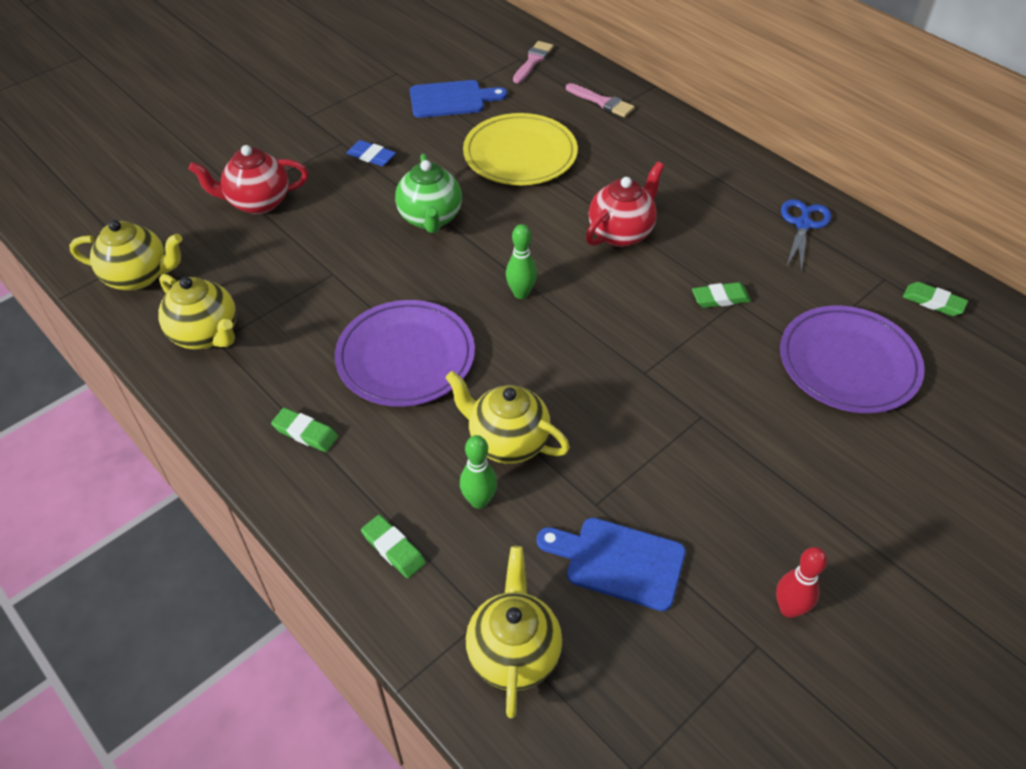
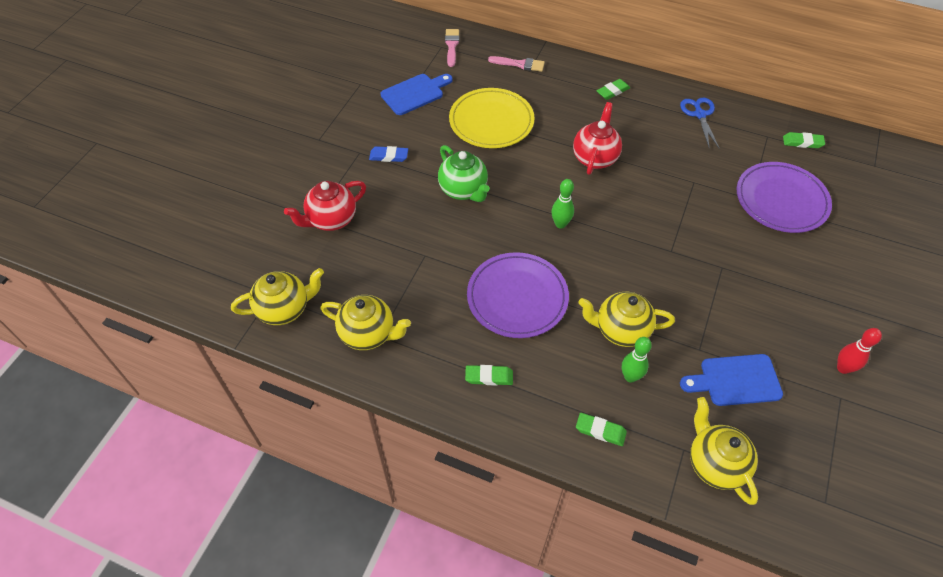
camera: 25 degrees left, 5 degrees up
(720, 298) = (683, 183): green eraser -> green eraser (612, 91)

